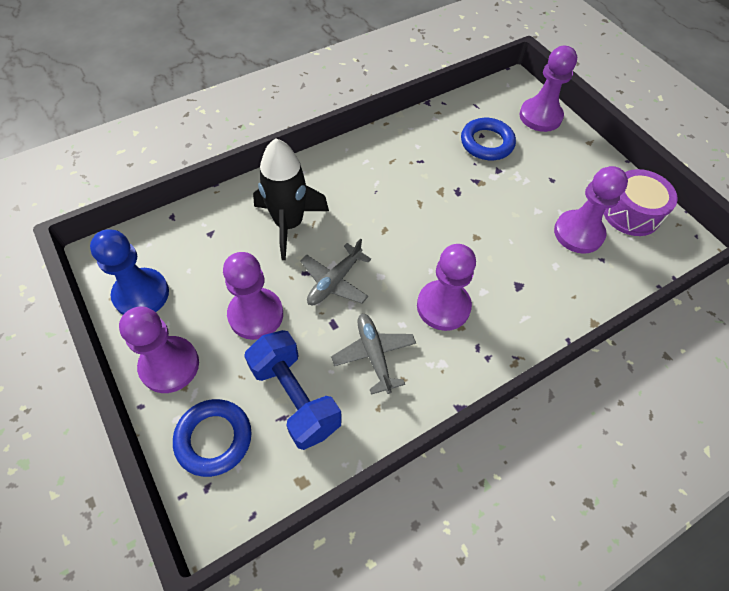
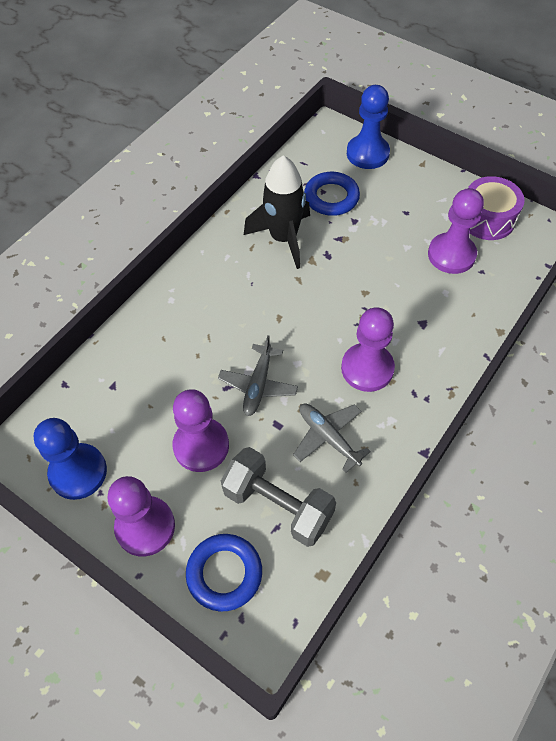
camera: 20 degrees left, 0 degrees up
(289, 224) = (185, 347): black rocket -> black rocket (283, 238)
(295, 397) = (278, 505): blue dumbbell -> grey dumbbell
(540, 116) = (367, 153): purple pawn -> blue pawn

